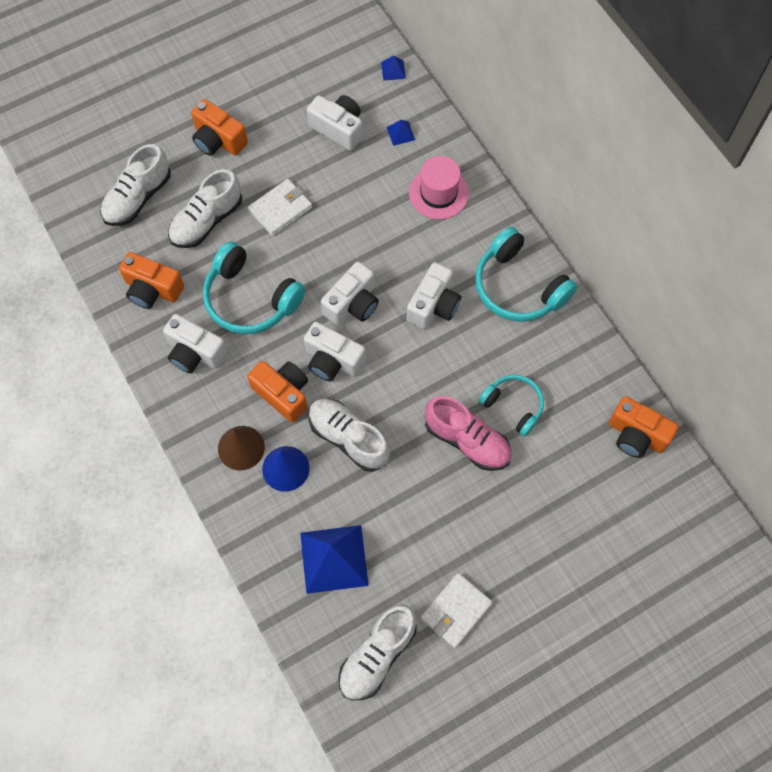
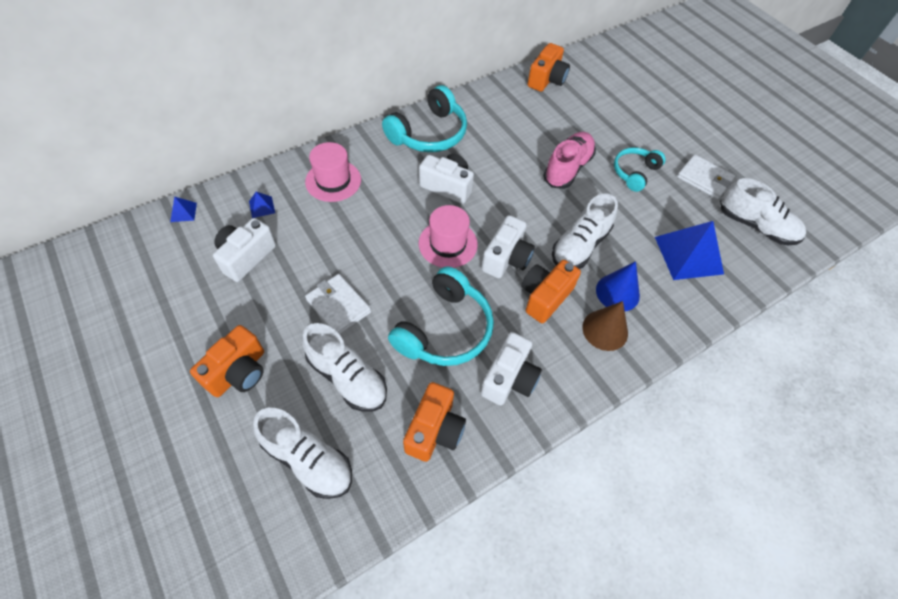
camera: 95 degrees left, 10 degrees down
(352, 304) = (448, 244): white camera -> pink hat
(513, 406) = (534, 141): turquoise headphones -> turquoise headphones (634, 173)

